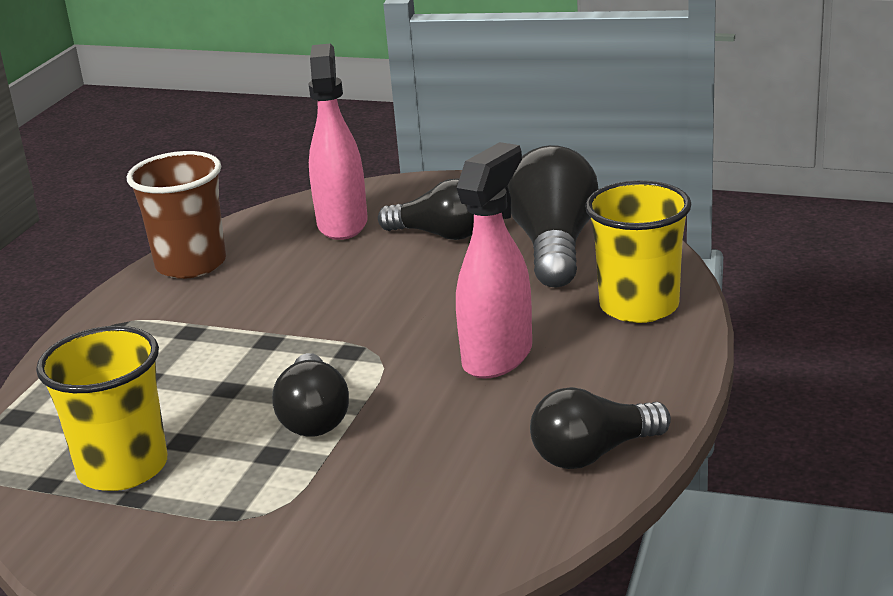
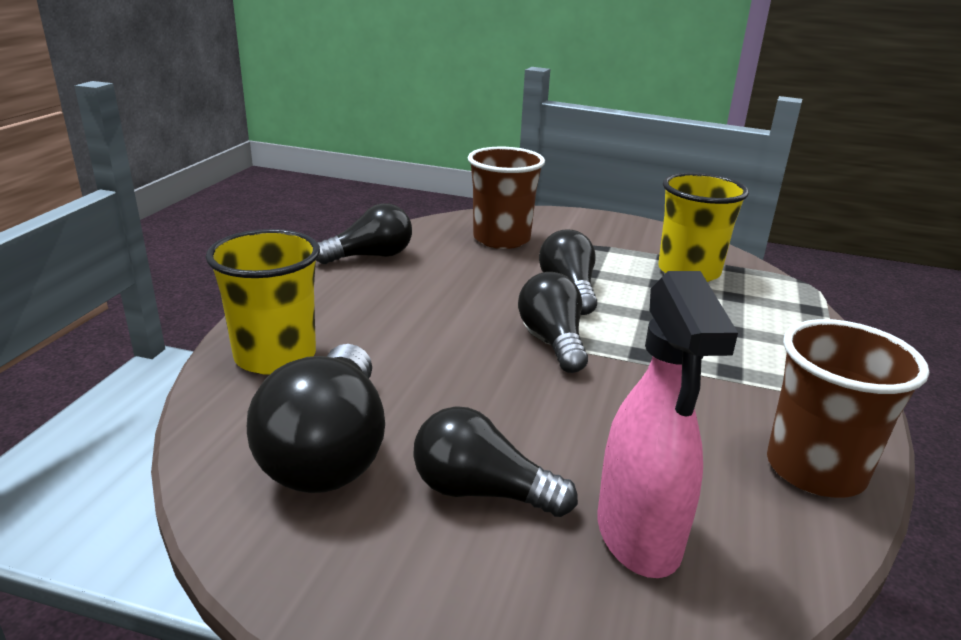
camera: 175 degrees right, 0 degrees up
(356, 346) = (553, 341): none -> black light bulb
(388, 516) = (501, 239): none -> brown cup
(498, 356) = (424, 321): pink spray bottle -> none

